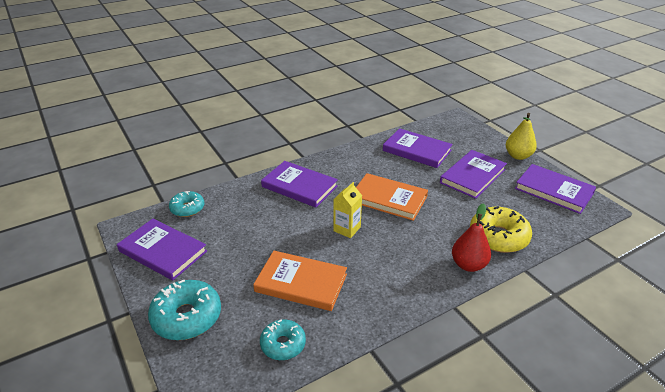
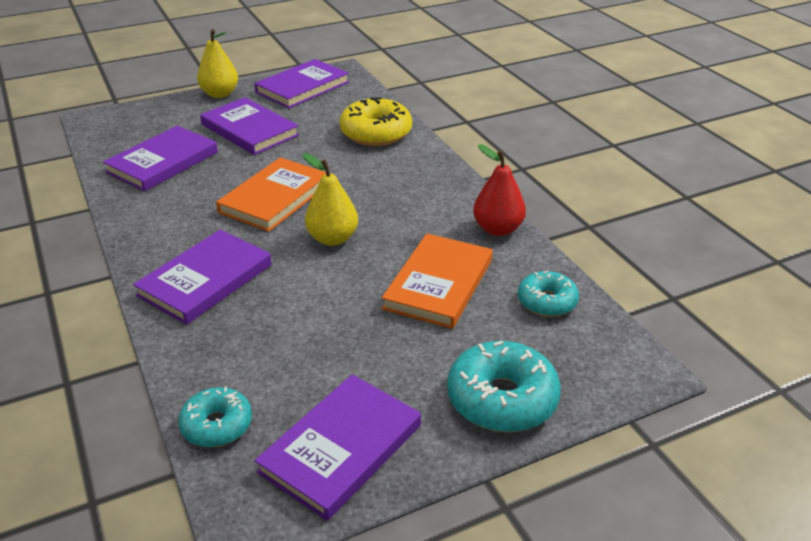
camera: 85 degrees left, 0 degrees up
(347, 229) = (332, 238): yellow carton -> yellow pear
(468, 265) = (420, 158): red pear -> red pear (497, 229)

